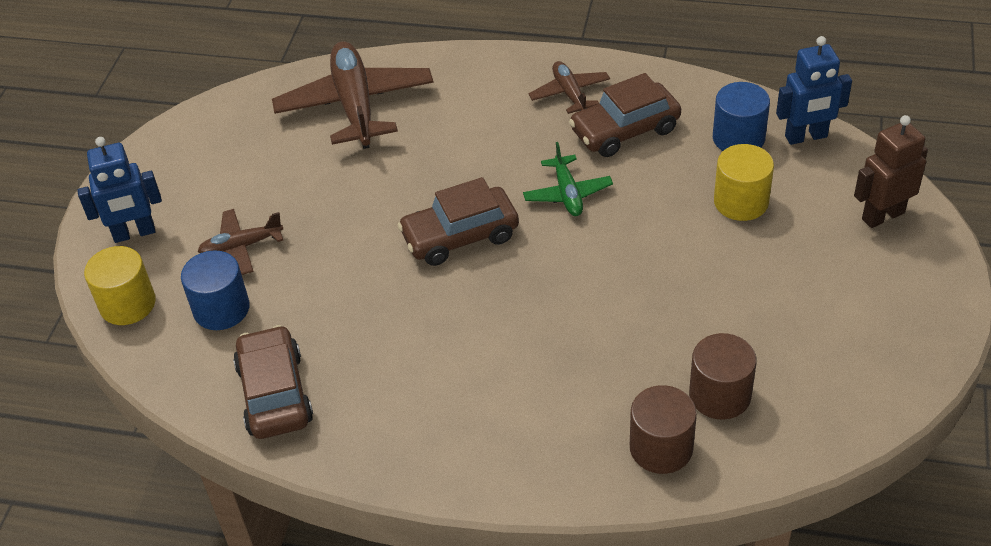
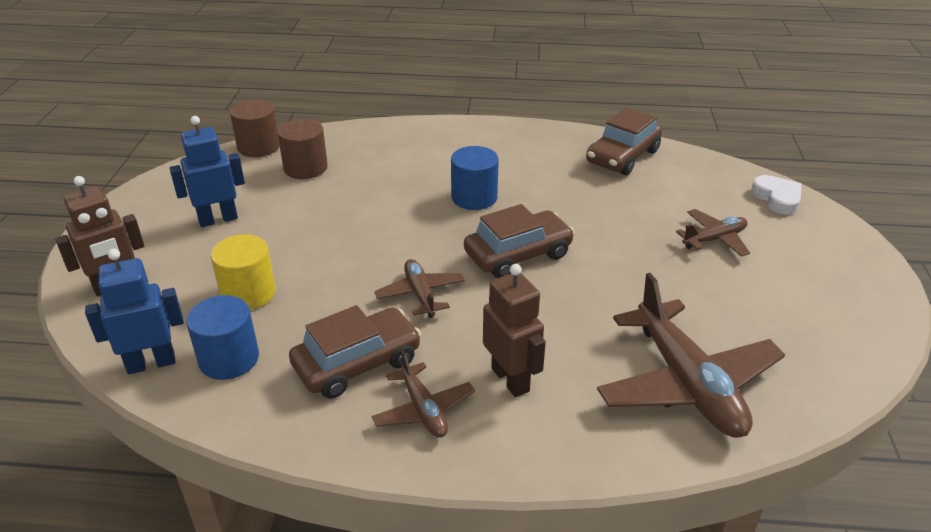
camera: 170 degrees right, 10 degrees down
(128, 304) = (777, 198): yellow cylinder -> white heart
(134, 233) = (822, 245): blue robot -> blue robot (218, 219)
(221, 309) = (697, 198): blue cylinder -> blue cylinder (474, 197)
(275, 393) = (622, 157): brown car -> brown car turned 60 degrees clockwise
(496, 113) = (510, 379): none -> brown robot
(567, 193) = (420, 294): green plane -> brown plane
(661, 448) = (351, 144): brown cylinder -> brown cylinder (258, 147)

